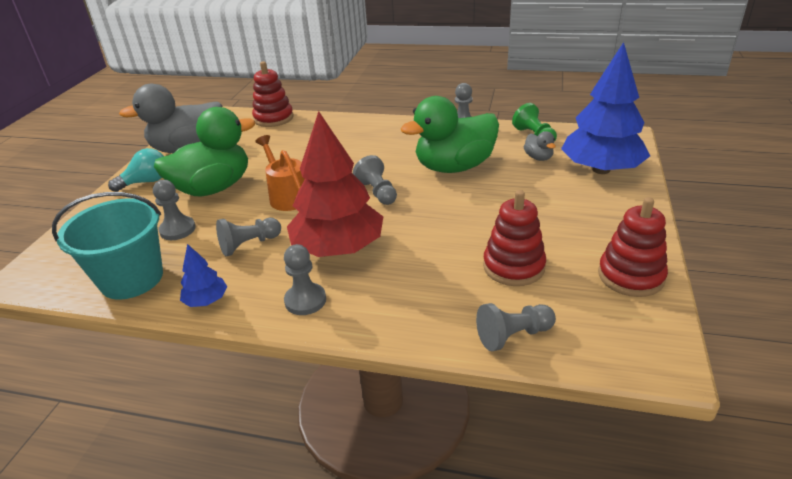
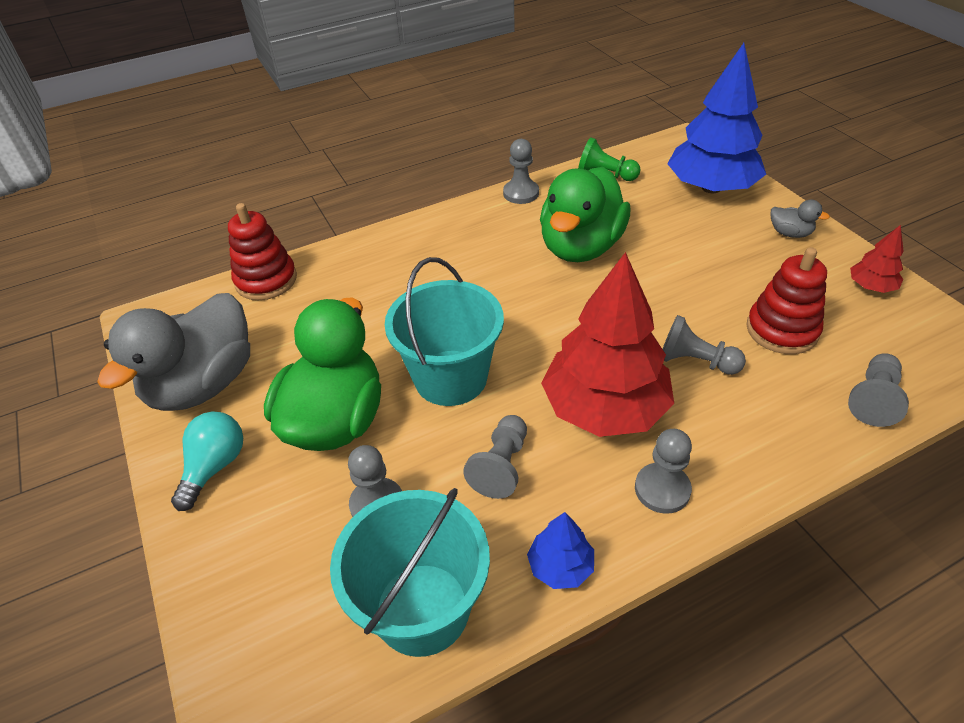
camera: 40 degrees left, 10 degrees up
(287, 196) = (450, 377): orange watering can -> turquoise bucket
(377, 192) = (547, 318): grey pawn -> grey pawn (695, 361)
(538, 158) = (643, 199): grey duck -> grey duck (790, 233)
(630, 276) = (871, 286): red stacking toy -> red tree

